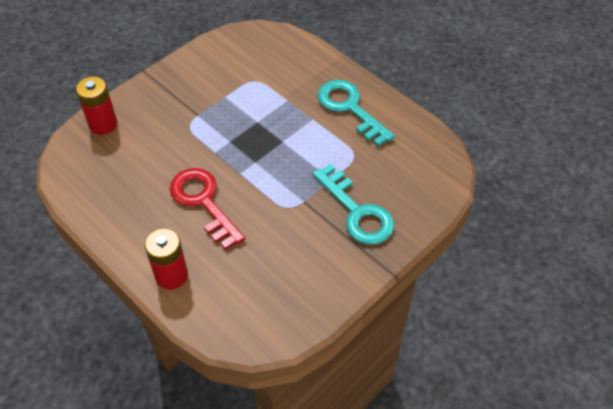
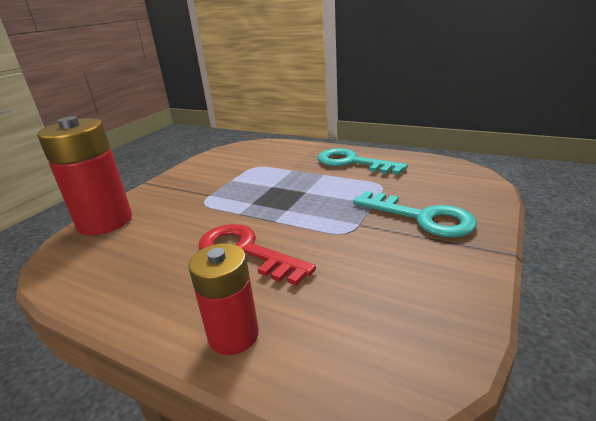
camera: 15 degrees left, 25 degrees down
(103, 124) = (105, 222): red battery -> red battery, size x1.63

